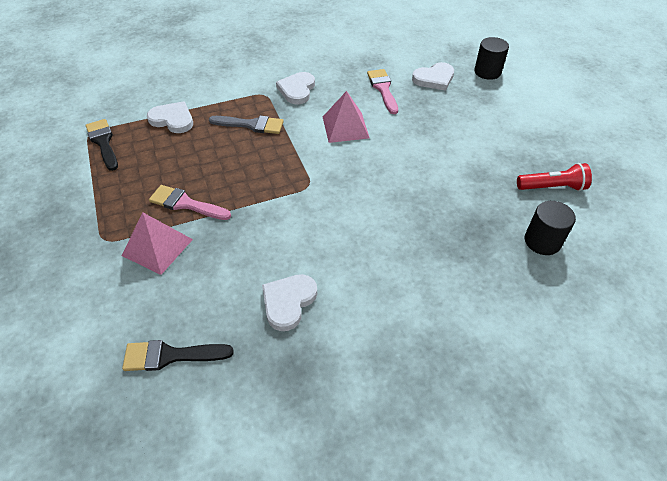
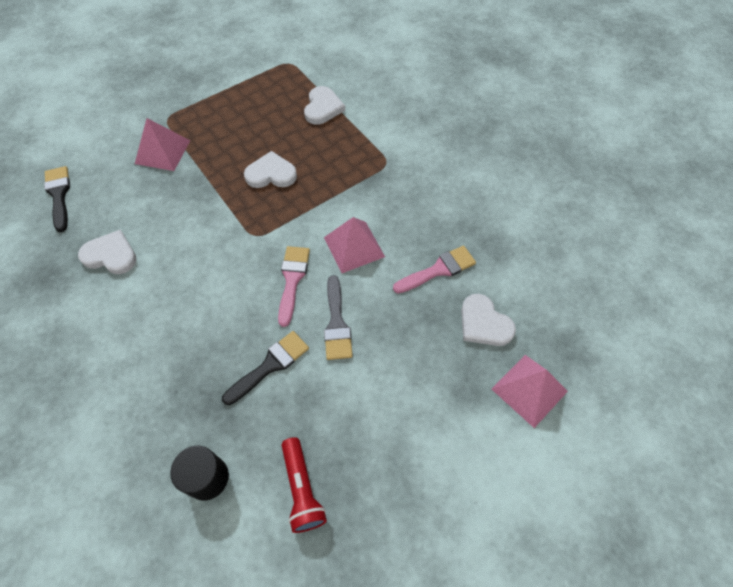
camera: 75 degrees right, 10 degrees up
(103, 142) = (279, 75): black brush -> black brush (270, 365)
(186, 204) = (214, 153): pink brush -> pink brush (292, 280)
(251, 125) = (333, 166): grey brush -> grey brush (336, 323)
(297, 90) = (405, 188): white heart -> white heart (271, 174)
(487, 72) = (529, 390): black cylinder -> pink pyramid

